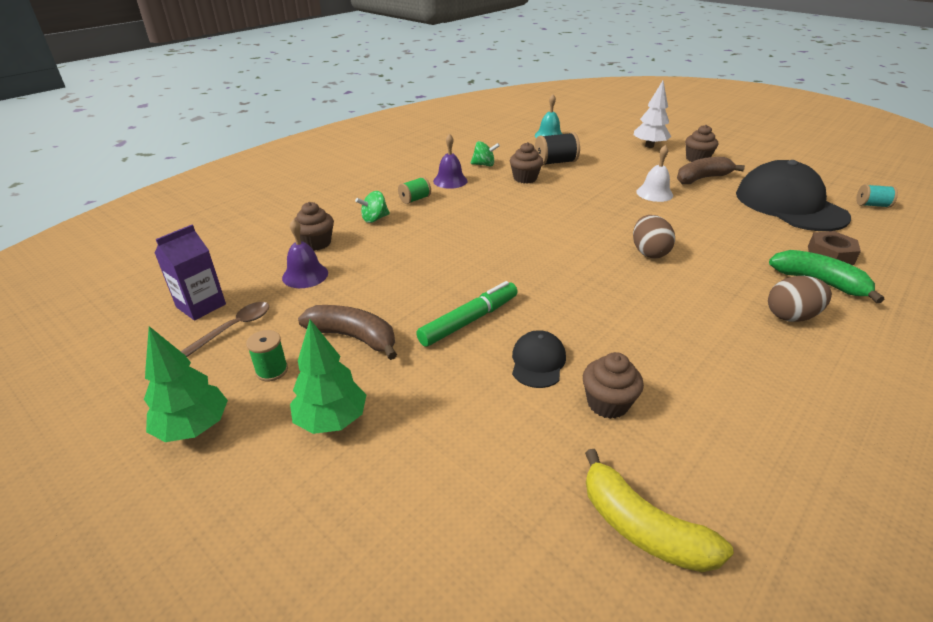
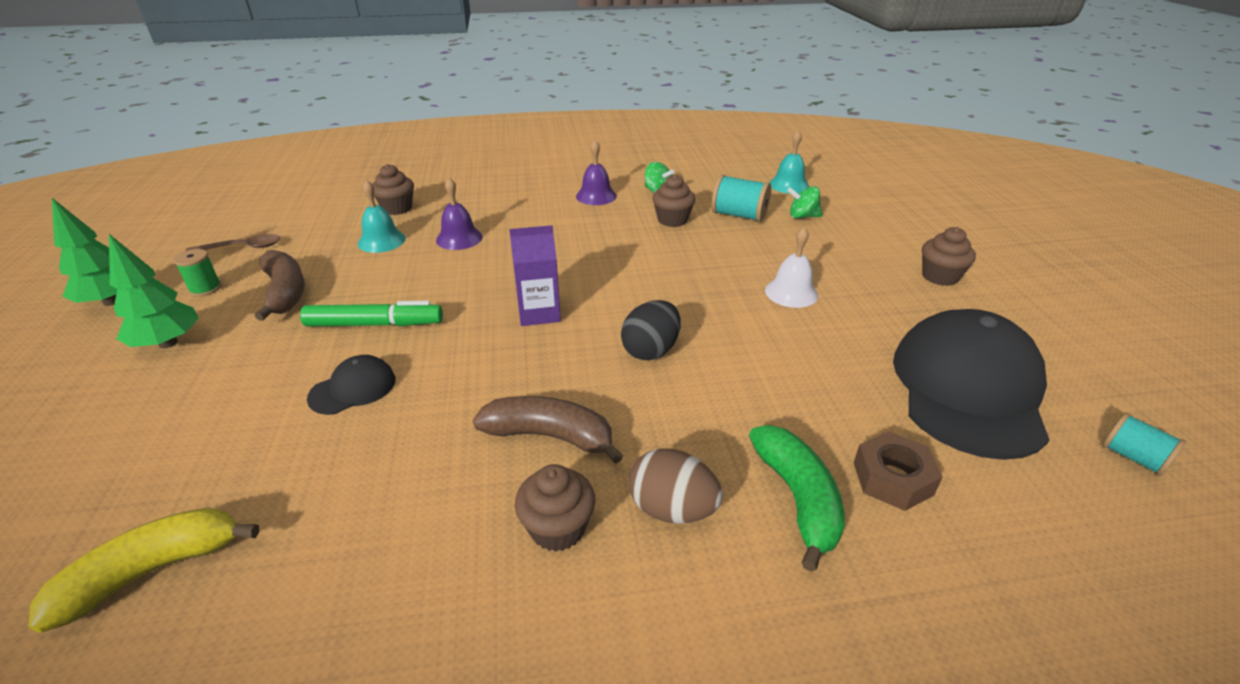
camera: 40 degrees right, 0 degrees up
(201, 305) = (255, 223): purple carton -> purple carton (539, 313)
(305, 275) = (345, 230): purple bell -> purple bell (459, 238)
(354, 269) = (381, 241): none -> turquoise bell
(374, 219) = (471, 206): green spinning top -> green spinning top (802, 216)
(415, 199) = (533, 201): green spool -> none
(555, 162) = (739, 215): black spool -> turquoise spool
(607, 403) = (329, 459): brown cupcake -> brown cupcake (557, 528)
(642, 528) = (153, 571): yellow banana -> yellow banana turned 60 degrees clockwise
(649, 146) = (900, 237): white tree -> none
(649, 252) = (651, 350): brown egg -> black egg
(702, 178) = (895, 302): brown banana -> brown banana (550, 436)

